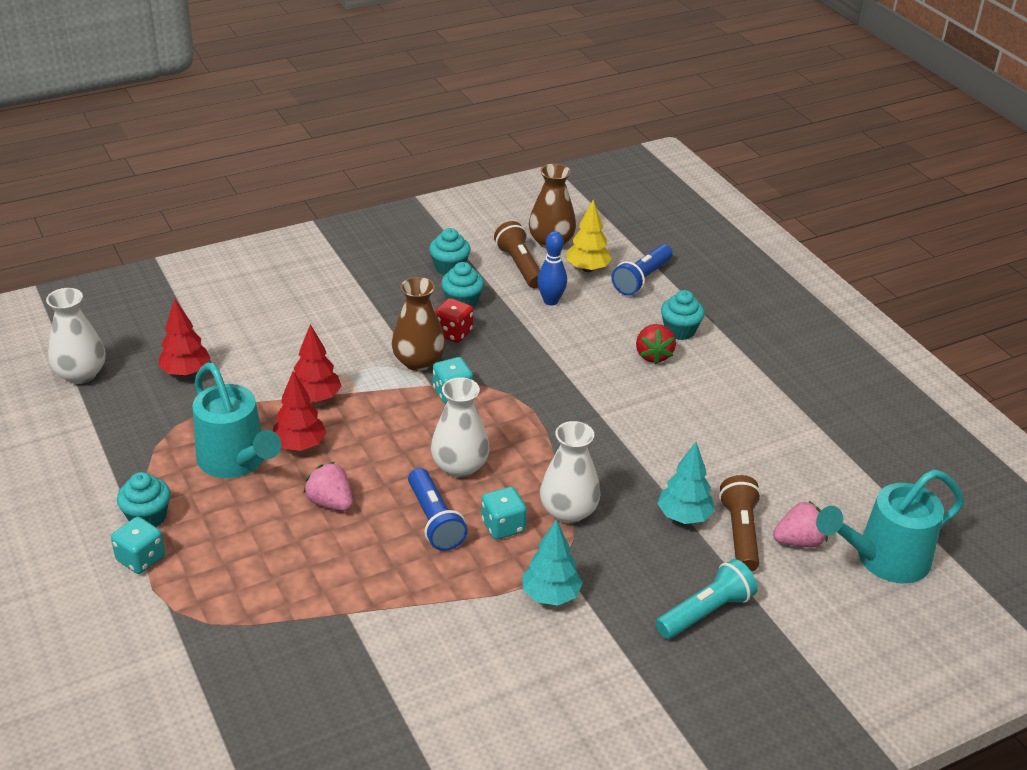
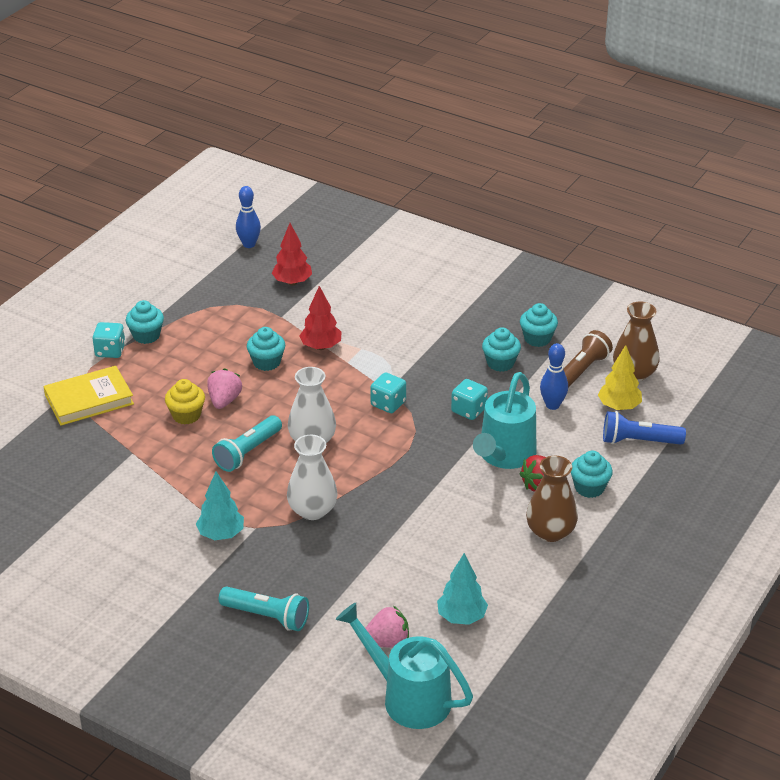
camera: 60 degrees right, 0 degrees up
(81, 374) = (249, 244): white vase -> blue bowling pin
(212, 613) = (89, 400): none -> yellow book
(236, 462) = (226, 345): turquoise watering can -> turquoise watering can (504, 456)
(299, 445) = (266, 362): red tree -> turquoise cupcake
(325, 542) = (186, 415): none -> yellow cupcake
(418, 361) = (407, 373): brown vase -> brown vase (550, 532)
(434, 520) = (247, 452): blue flashlight -> turquoise flashlight
(453, 333) = (458, 375): red dice -> none
(503, 526) = (269, 485): turquoise dice -> turquoise dice (469, 410)
(684, 516) = (359, 570): turquoise tree -> turquoise tree (461, 617)
(740, 533) = (367, 607): brown flashlight -> none
(799, 541) = (387, 642): pink strawberry -> pink strawberry turned 60 degrees counterclockwise

